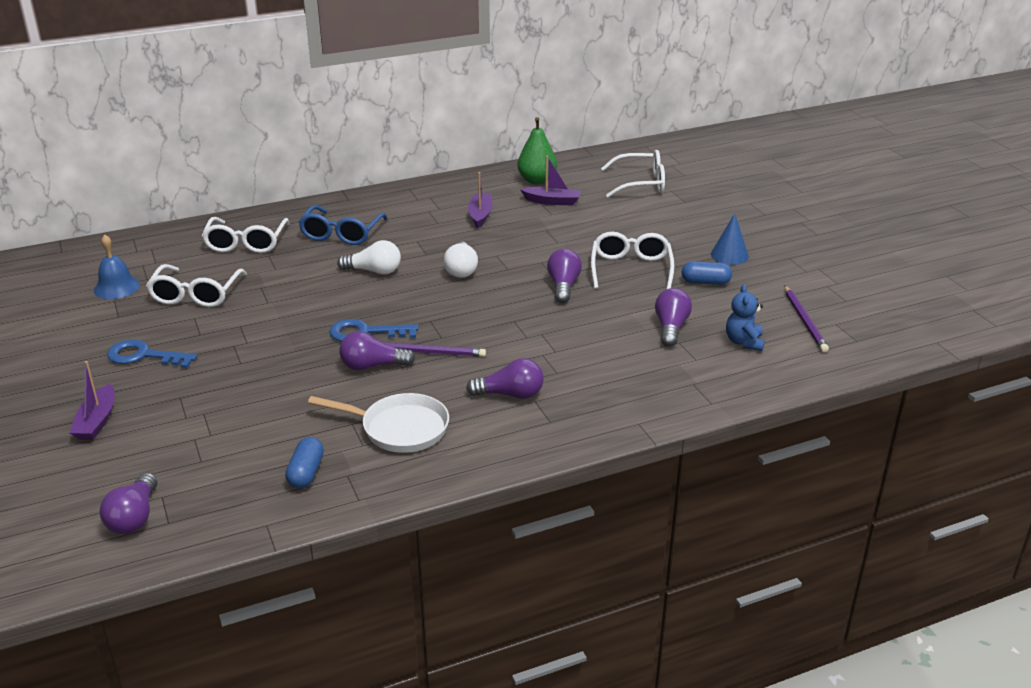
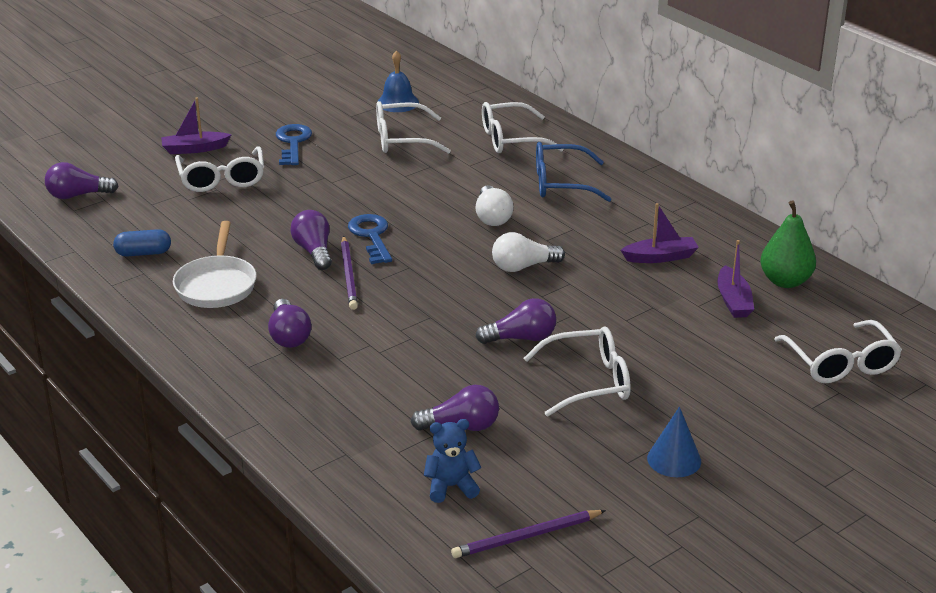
camera: 75 degrees right, 0 degrees up
(185, 408) = (222, 179): none -> white glasses
(705, 282) = (587, 444): blue capsule -> none

